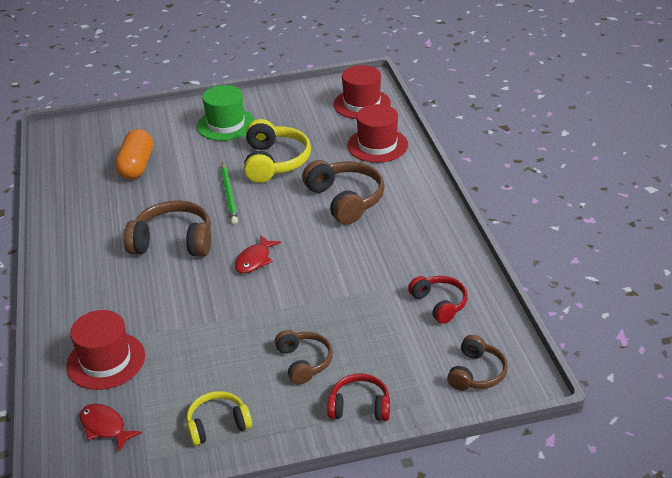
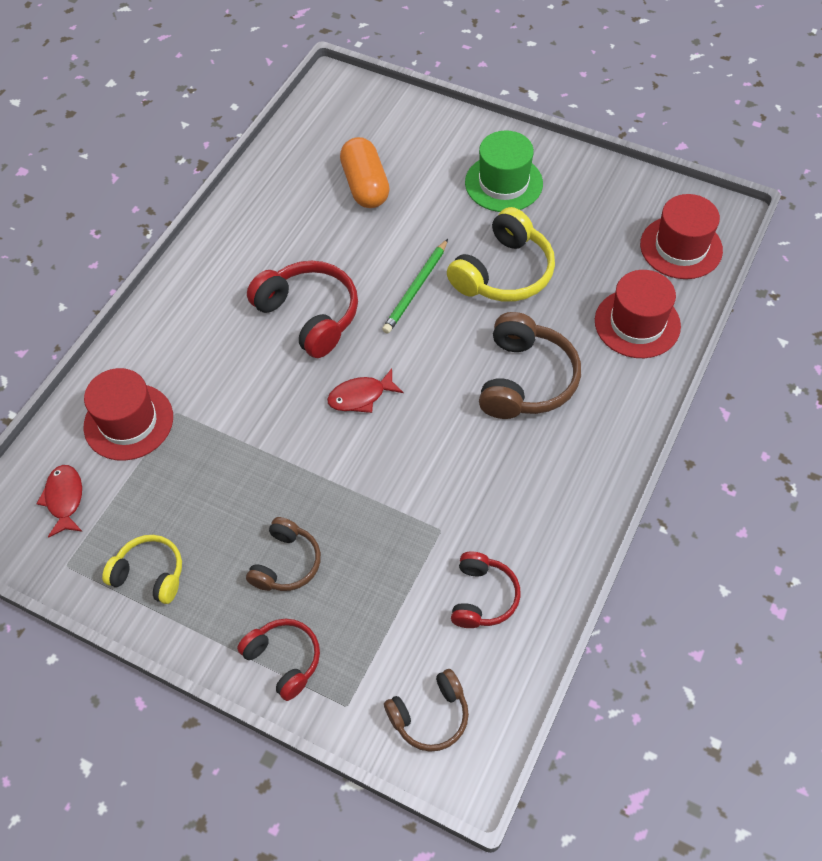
camera: 40 degrees right, 20 degrees up
(137, 166) = (365, 186): orange capsule -> orange capsule turned 60 degrees counterclockwise
(173, 242) = (309, 315): brown headphones -> red headphones

